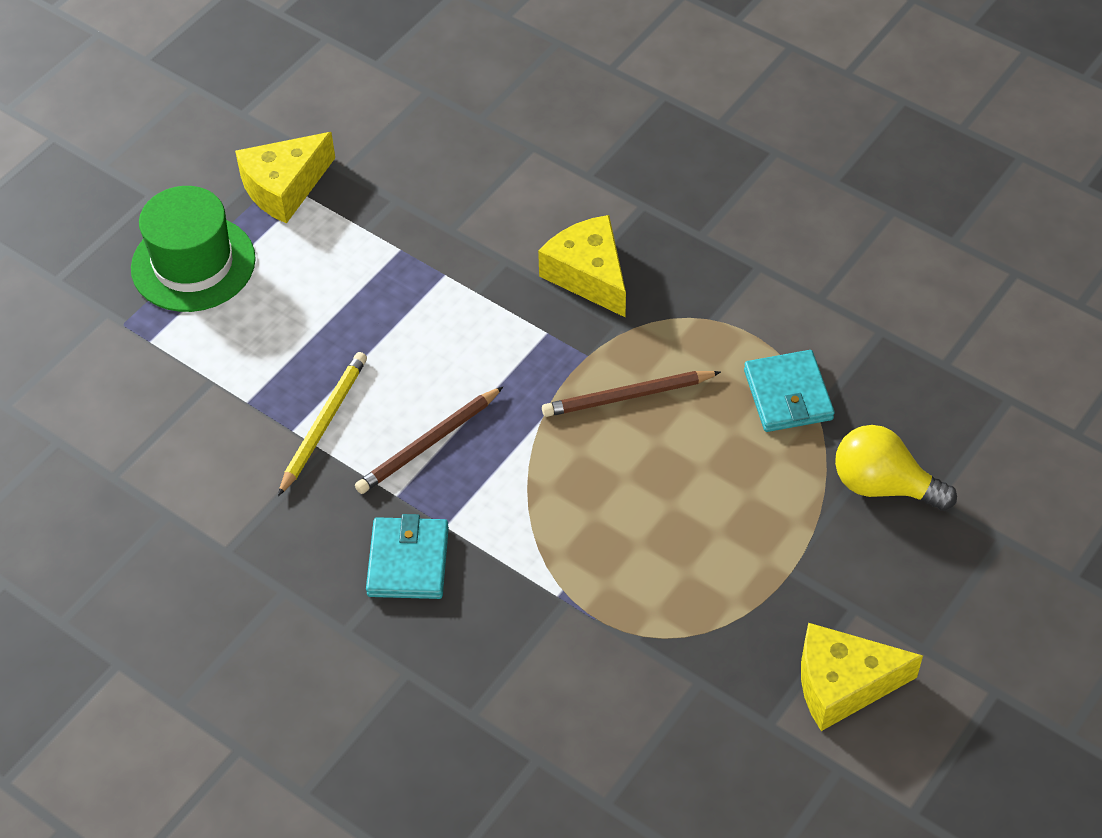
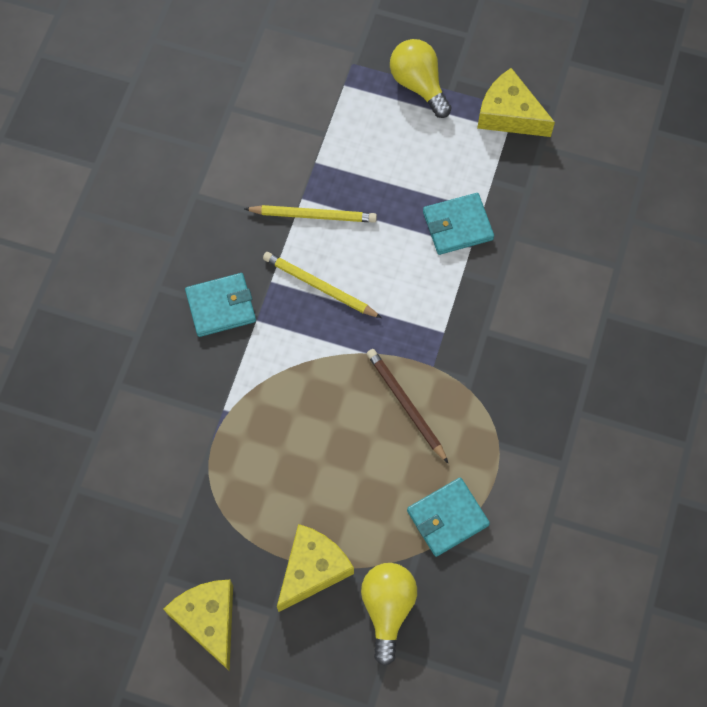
camera: 70 degrees right, 15 degrees up
(193, 264) = (418, 85): green hat -> yellow light bulb
(410, 279) = (457, 226): none -> turquoise wallet
(428, 443) = (320, 286): brown pencil -> yellow pencil
(588, 275) = (507, 344): yellow cheese -> yellow cheese (312, 569)

